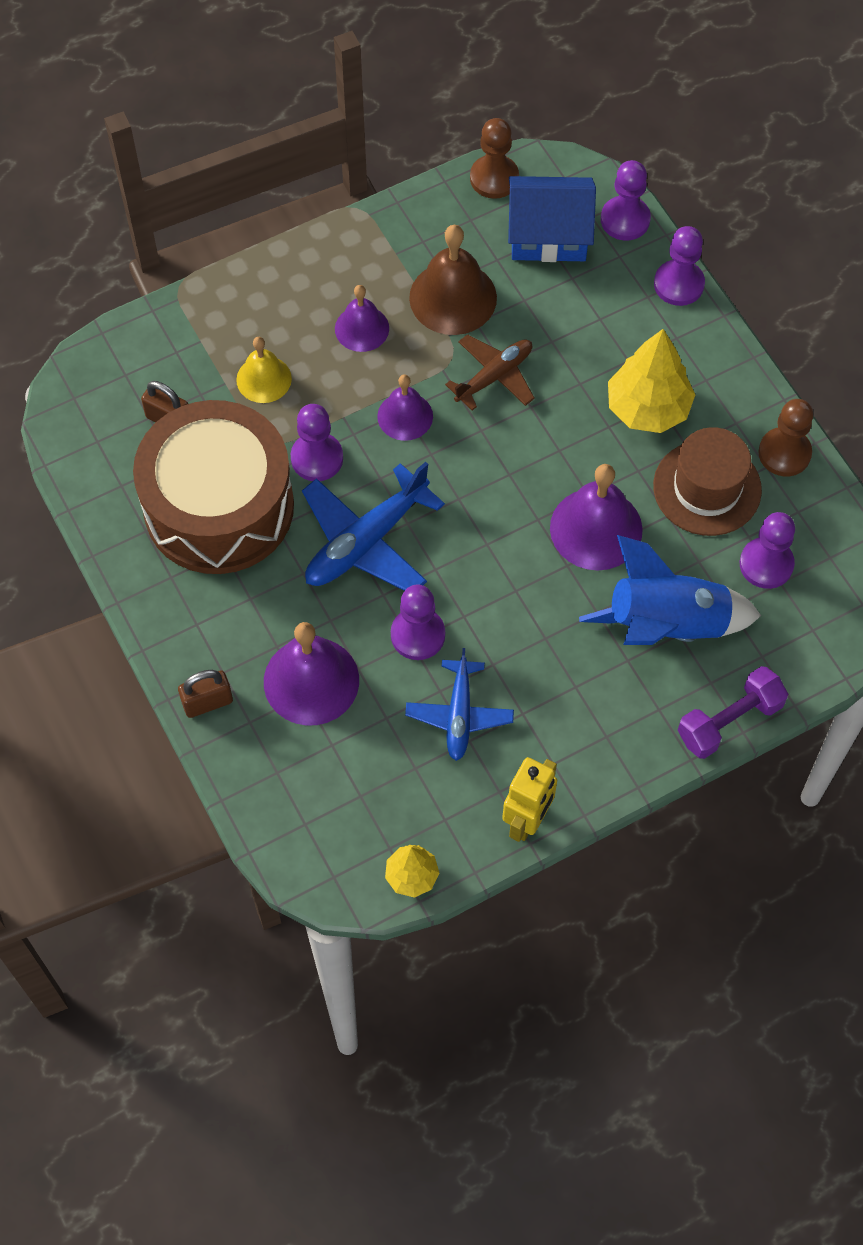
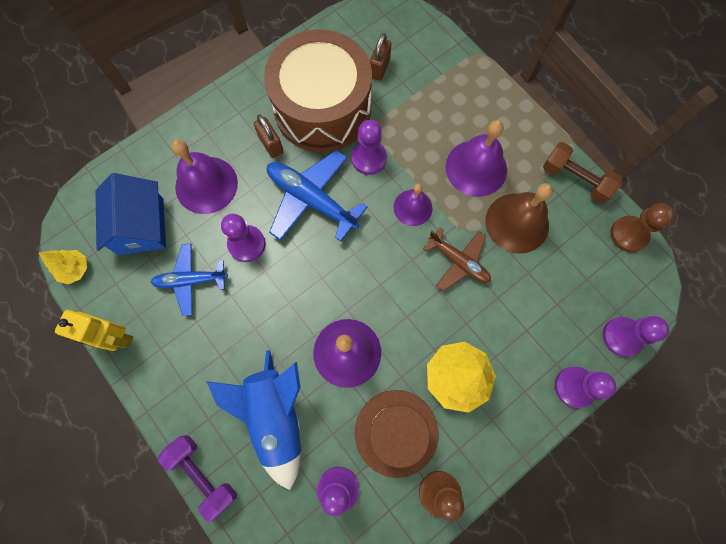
camera: 80 degrees right, 10 degrees up
(207, 702) = (185, 128): brown padlock -> brown padlock (271, 144)
(264, 379) = (422, 116): yellow bell -> none
(362, 328) = (476, 168): purple bell -> purple bell, size x1.62
(404, 217) = (575, 179): none -> brown dumbbell
(548, 235) = (590, 281): blue house -> blue house (141, 226)

